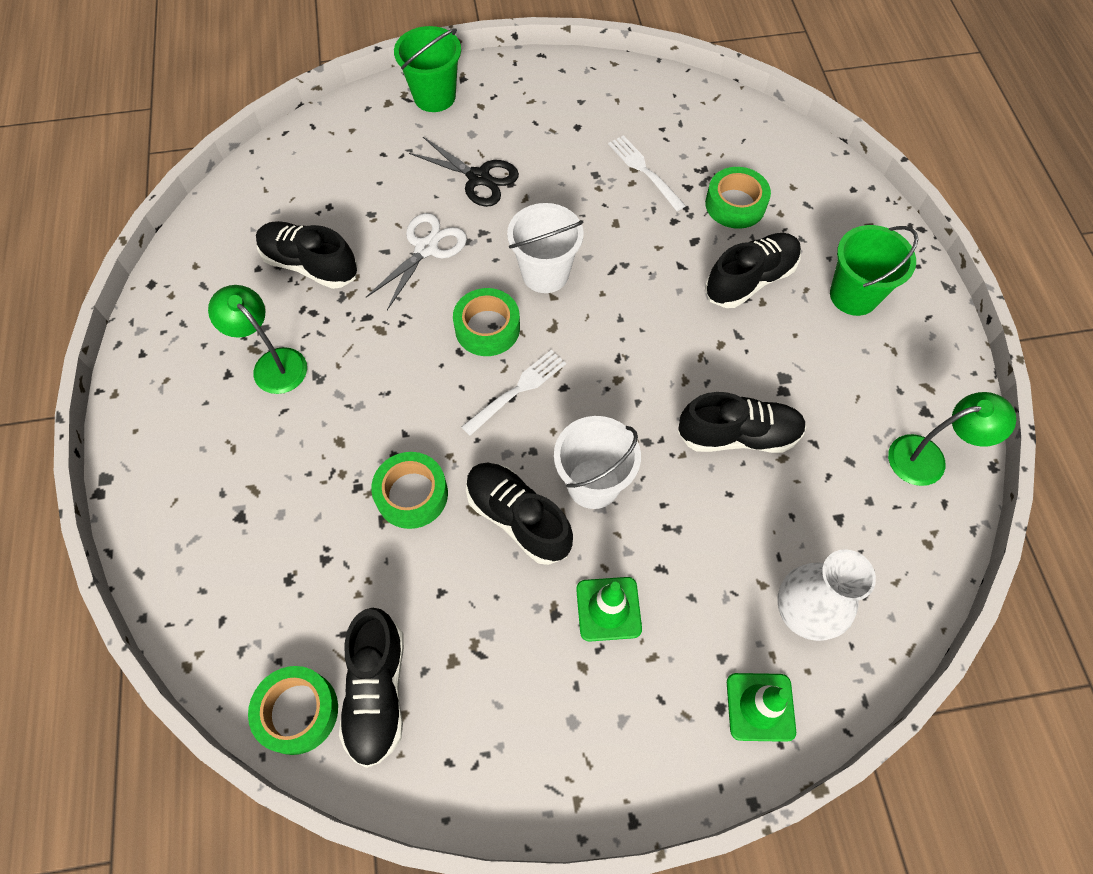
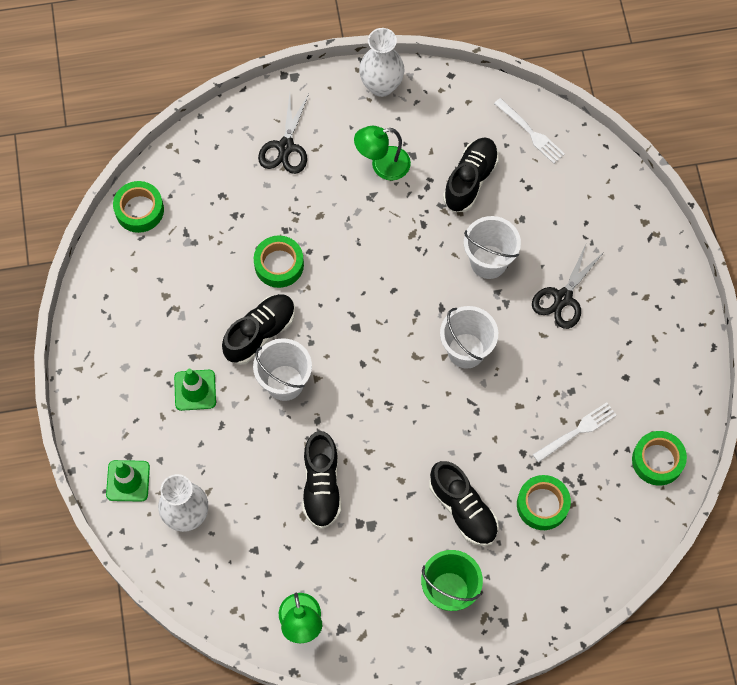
camera: 90 degrees right, 5 degrees up
(147, 364) = (381, 85): none -> white vase
(221, 488) = (286, 147): none -> black scissors
(273, 363) = (382, 165): green lamp -> green lamp turned 150 degrees counterclockwise
(377, 691) = (149, 253): black shoe -> none
(426, 248) = (488, 262): white scissors -> white bucket
(434, 96) = (654, 259): green bucket -> none
(487, 328) = (414, 309): green tape -> green tape (657, 460)
(518, 390) = (360, 331): white fork -> white fork (531, 133)

